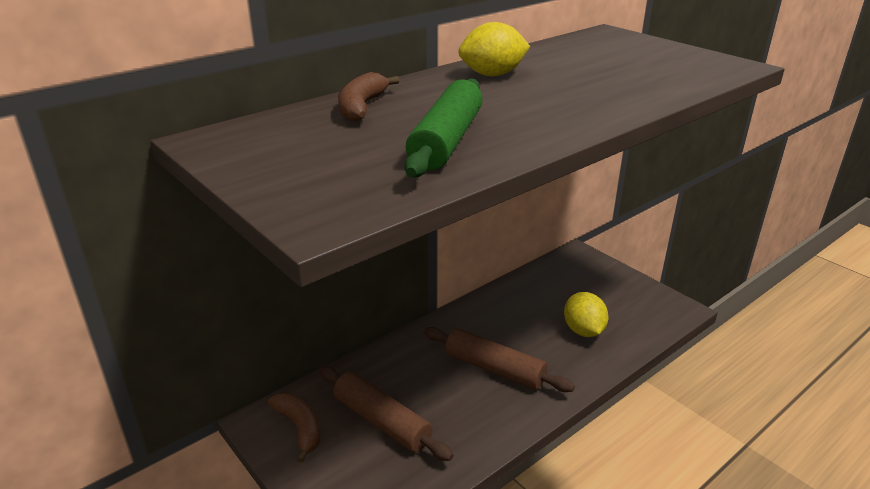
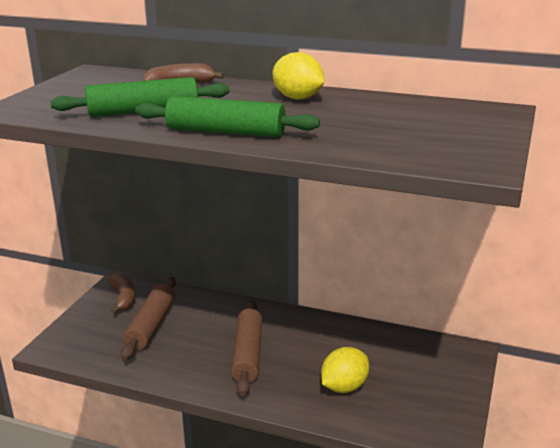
camera: 60 degrees right, 5 degrees down
(299, 428) = (123, 298): brown banana -> brown banana turned 45 degrees counterclockwise
(570, 119) = (225, 132): none -> green rolling pin

